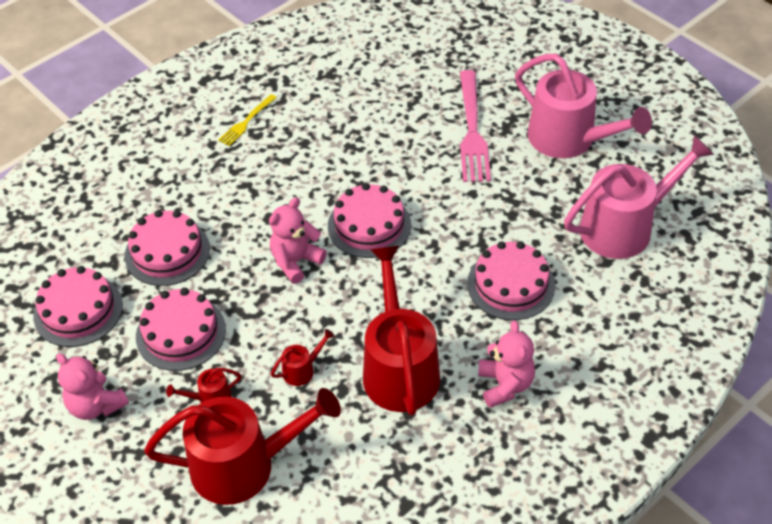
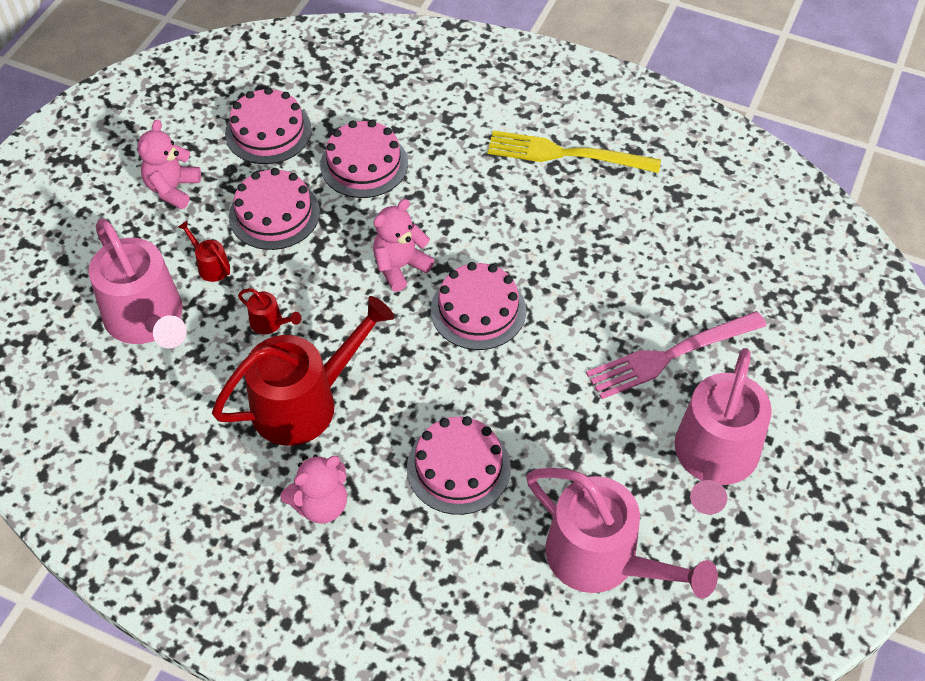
camera: 65 degrees right, 5 degrees up
(243, 465) = (148, 319): red watering can -> pink watering can
(246, 122) = (564, 154): yellow fork -> yellow fork, size x1.90
(296, 261) = (400, 267): pink teddy bear -> pink teddy bear turned 60 degrees counterclockwise

